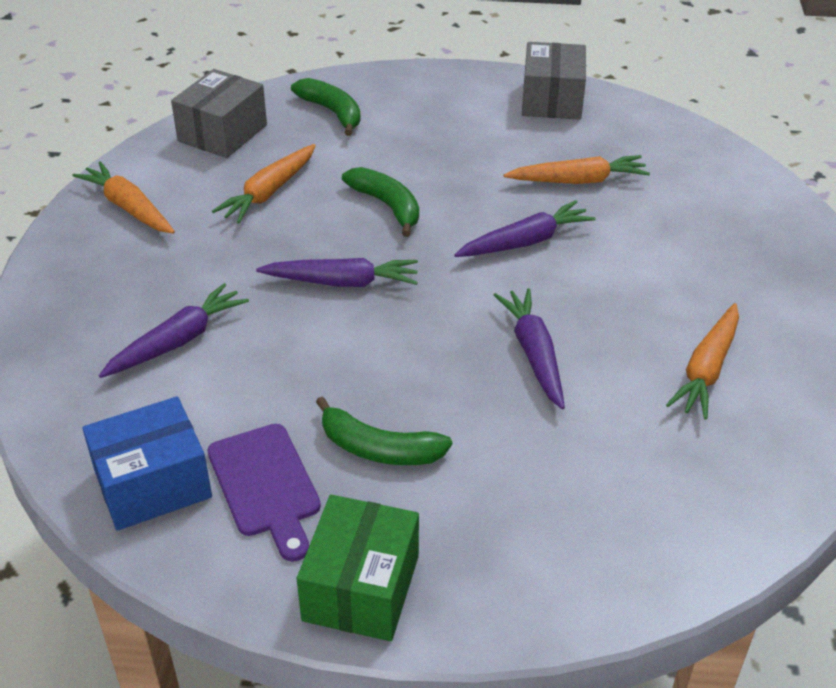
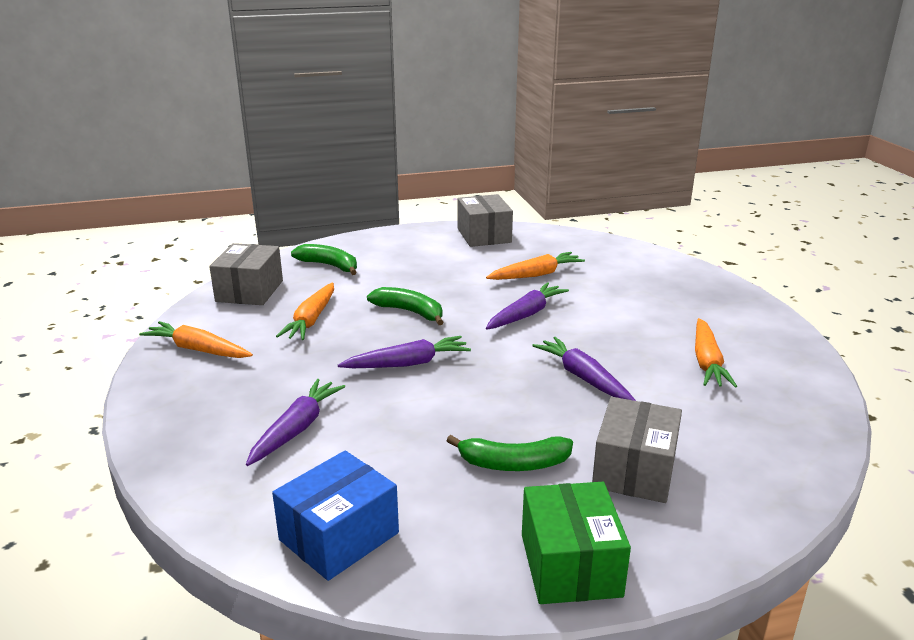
camera: 20 degrees left, 15 degrees down
(265, 486) = (439, 512): purple cutting board -> none
(508, 495) = (634, 470): none -> grey box

